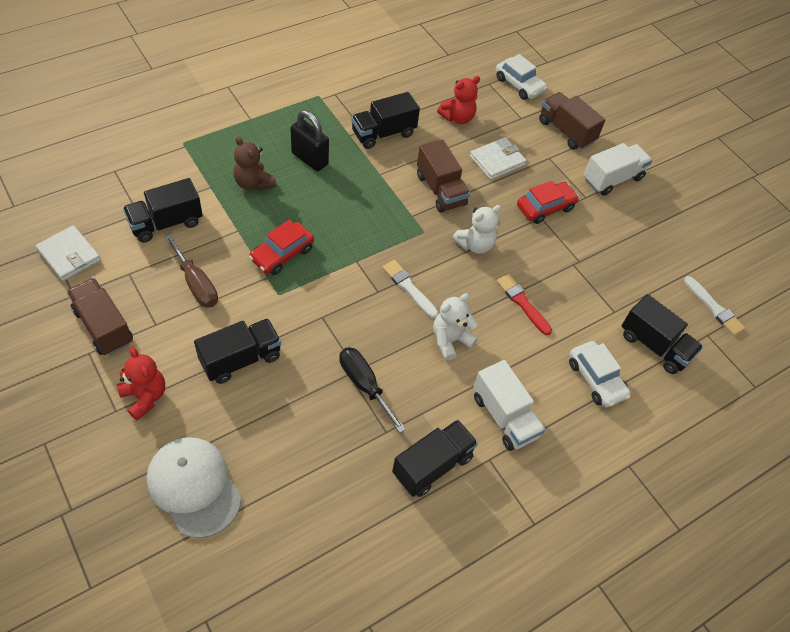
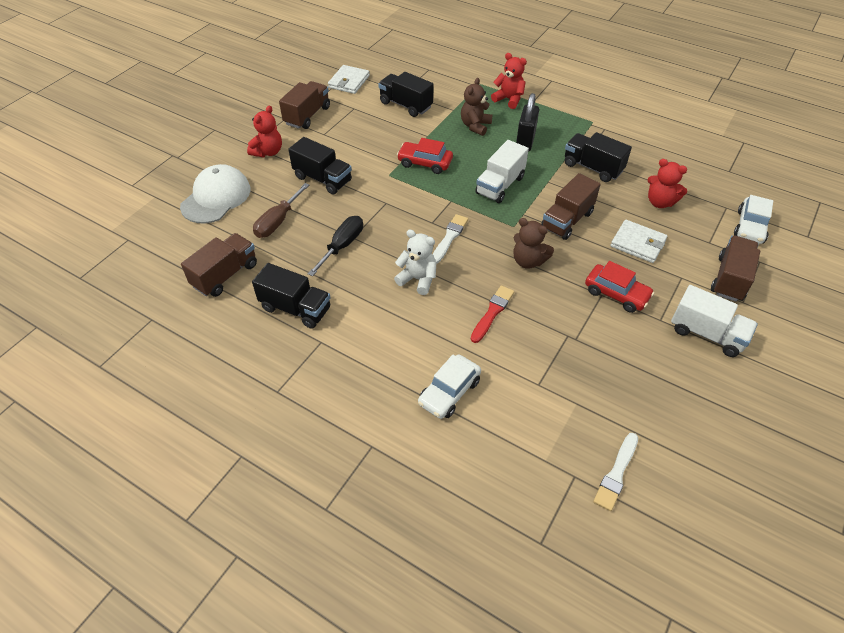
camera: 70 degrees right, 5 degrees down
(196, 284) = (368, 137): brown screwdriver -> brown screwdriver (278, 221)
(231, 135) = (509, 99): none -> red teddy bear
(342, 520) = (225, 275): none -> brown truck
(475, 245) = (528, 261): white teddy bear -> brown teddy bear
(504, 416) = (367, 338): white truck -> white truck (500, 185)
(654, 346) = (523, 430): black truck -> none

